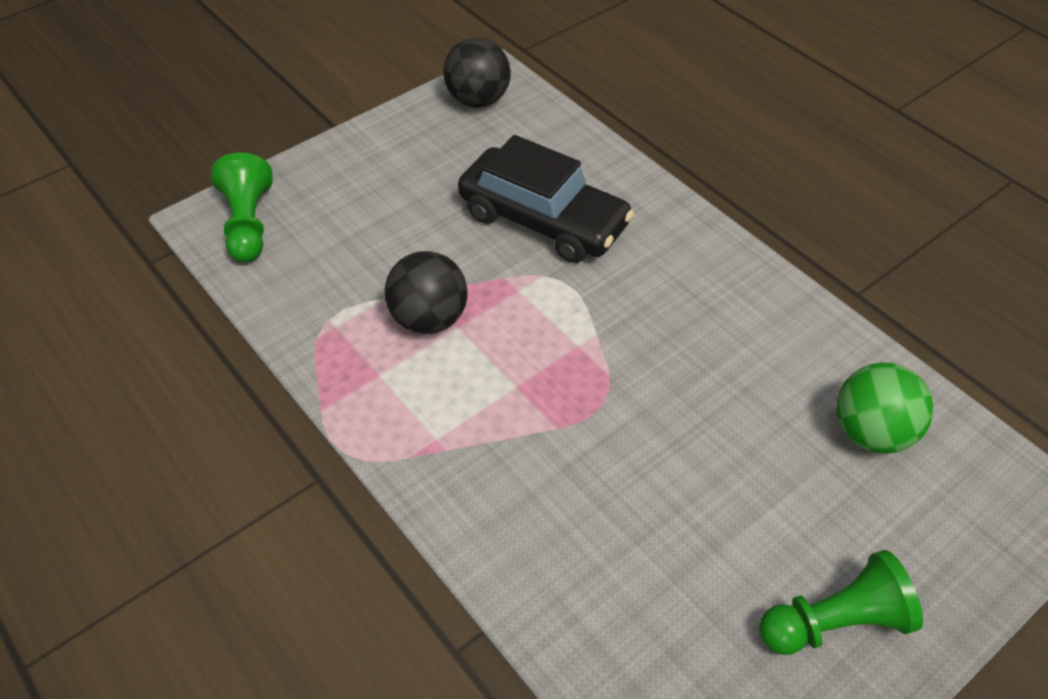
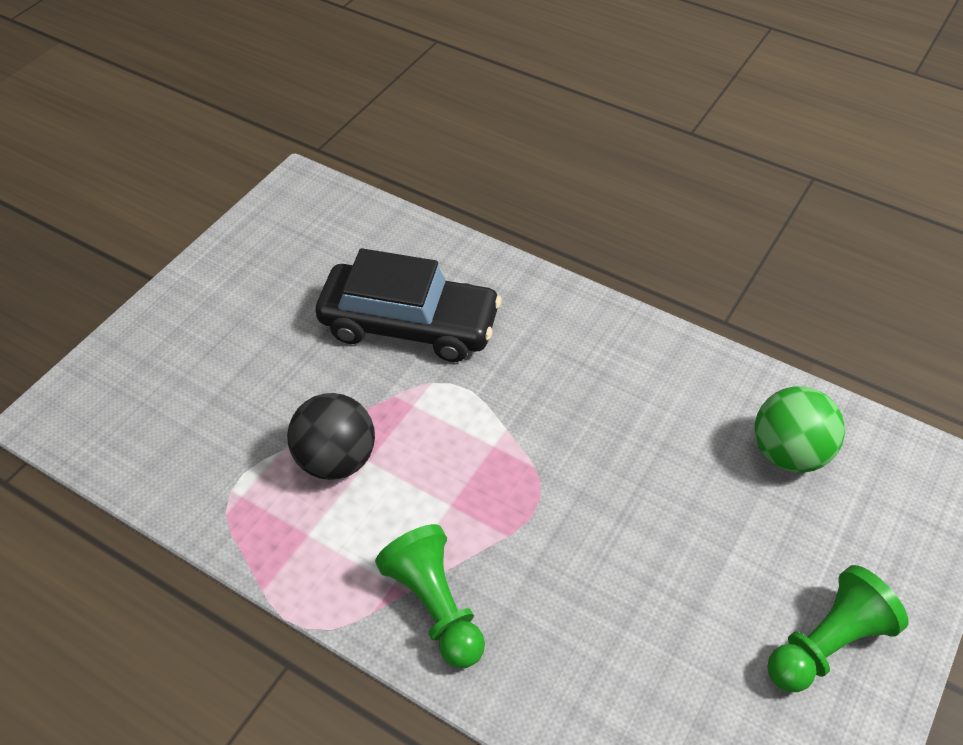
camera: 20 degrees left, 0 degrees up
(248, 224) = (101, 410): green pawn -> green pawn (435, 606)
(478, 100) = (293, 214): black ball -> none

